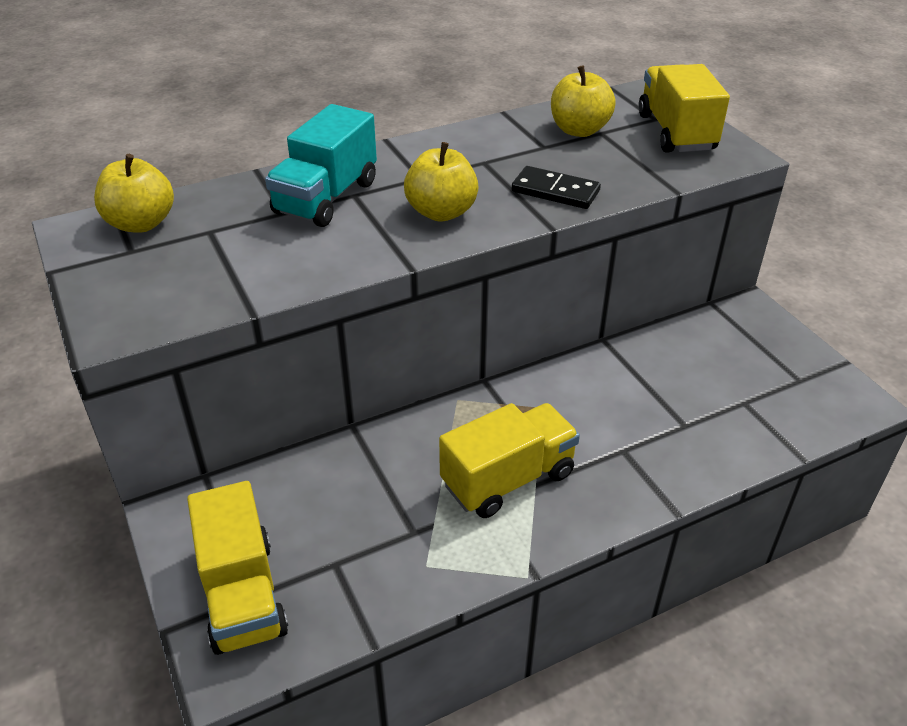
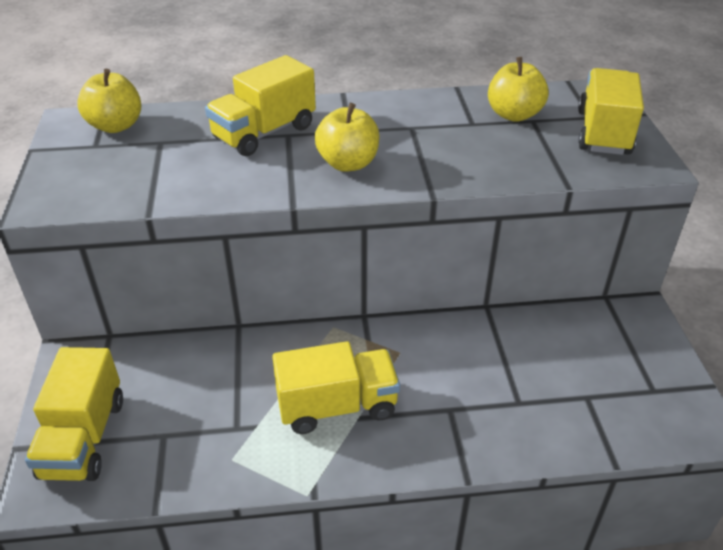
camera: 20 degrees right, 0 degrees up
(326, 198) = (264, 133): turquoise truck -> yellow truck
(555, 191) = (457, 165): black domino -> none

